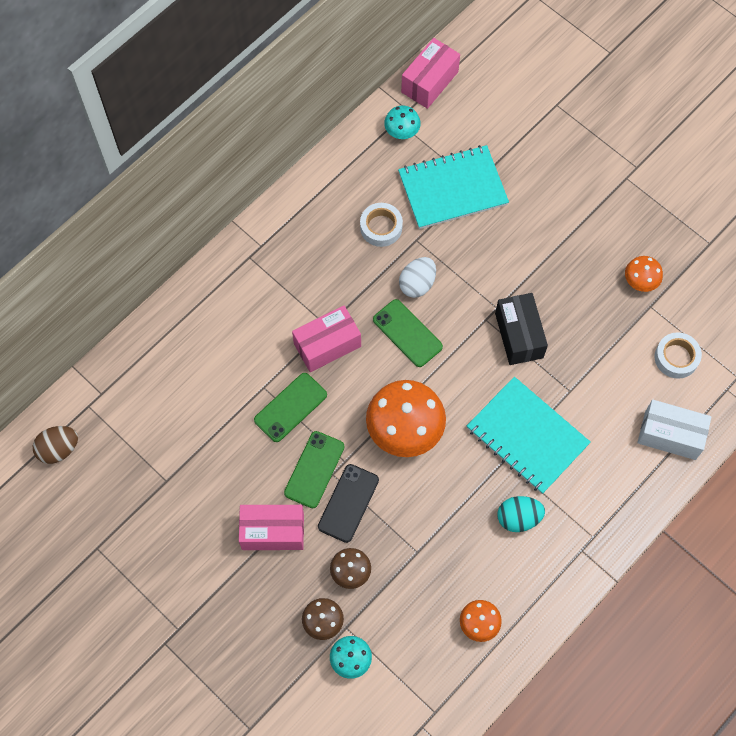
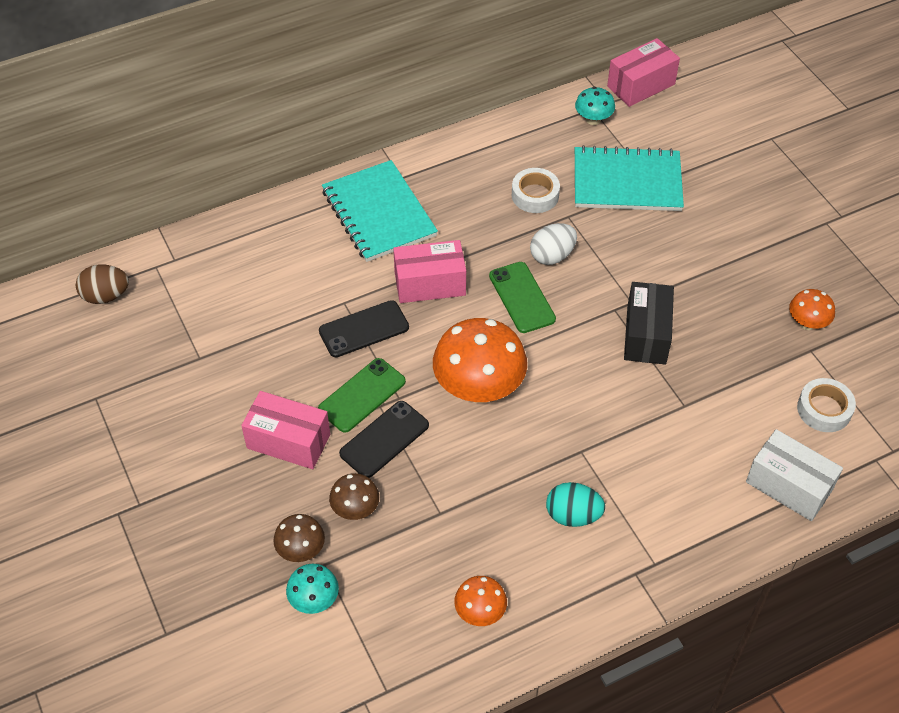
camera: 20 degrees right, 15 degrees down
(290, 407) = (364, 329): green phone -> black phone
(527, 436) = (616, 436): turquoise notebook -> turquoise notebook (379, 213)

